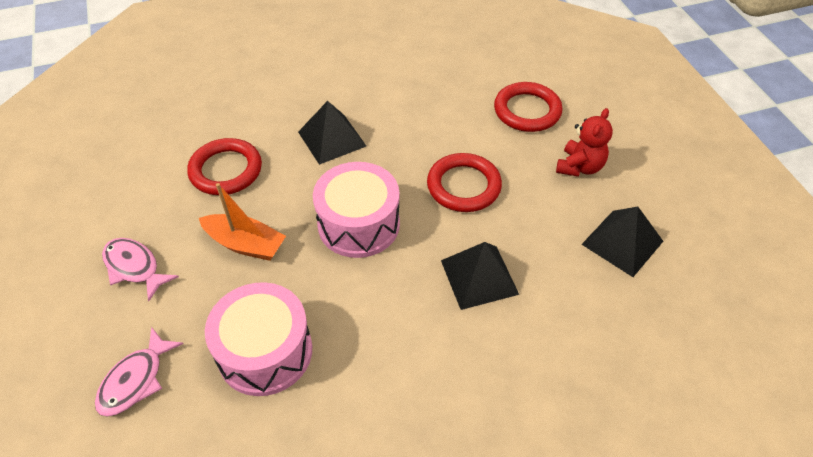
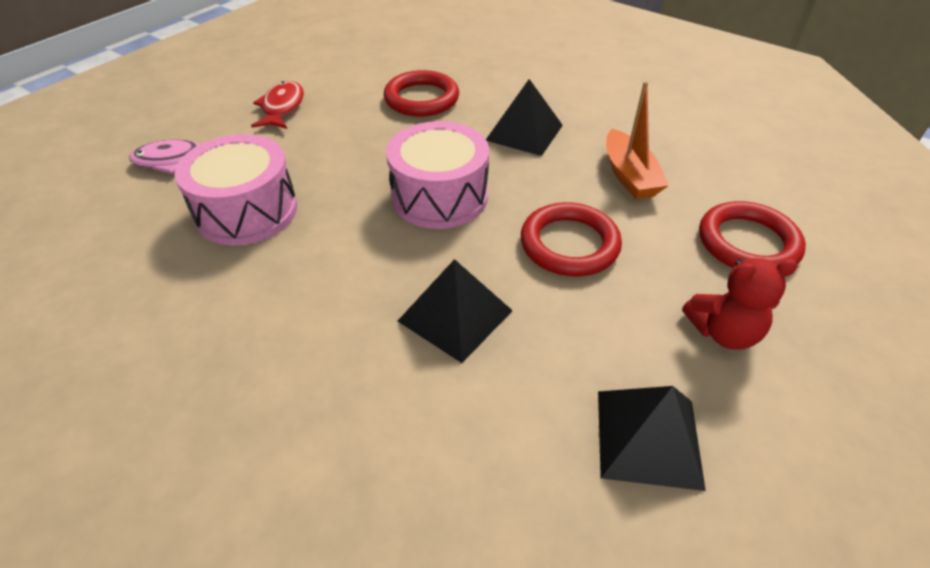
camera: 55 degrees right, 5 degrees down
(134, 267) = (282, 108): pink fish -> red fish
(245, 244) = (353, 146): orange boat -> orange boat (629, 176)

